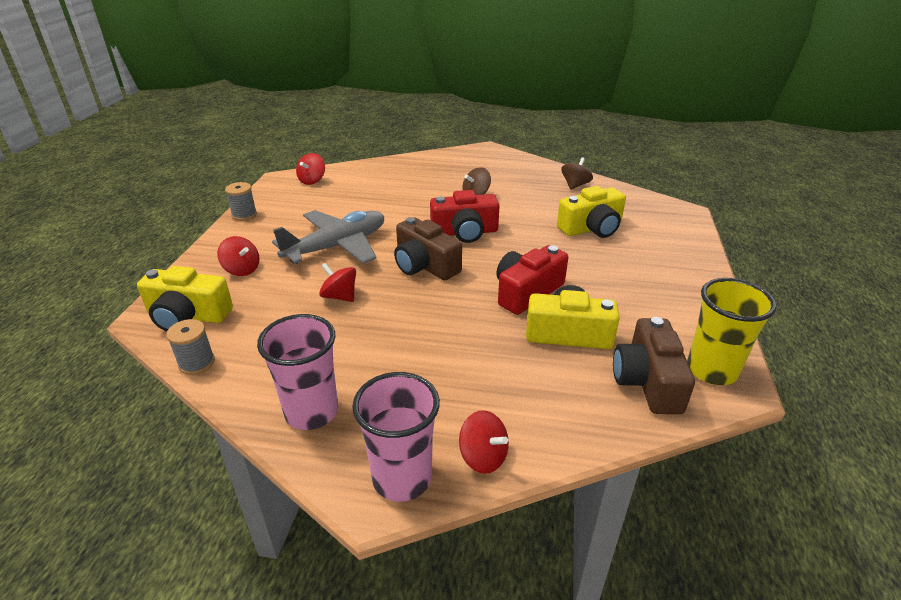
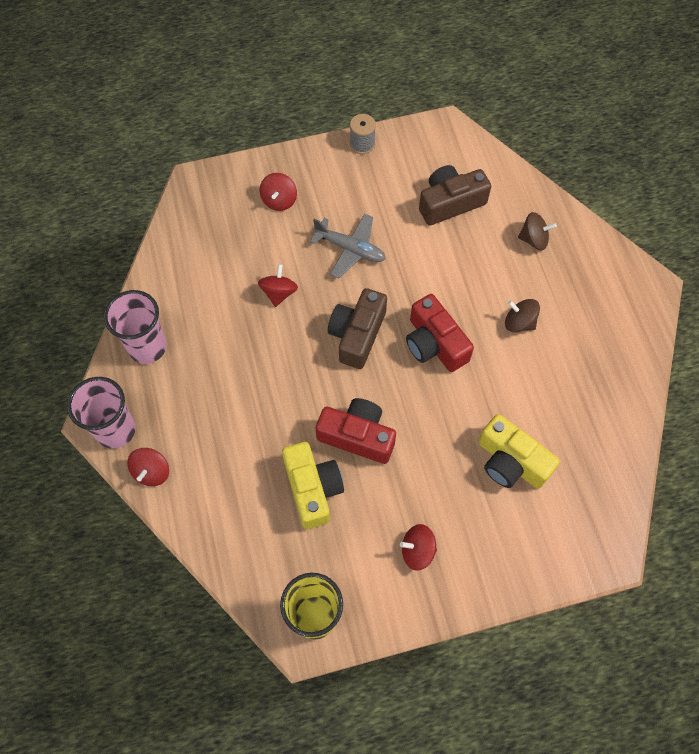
camera: 65 degrees right, 30 degrees up
(188, 316) = (206, 205): yellow camera -> none
(197, 363) = (161, 247): grey spool -> none
(312, 180) = (459, 156): red spinning top -> red spinning top (417, 551)
(337, 246) = (350, 249): grey plane -> grey plane, size x0.67
(575, 185) = (608, 417): brown spinning top -> brown spinning top (534, 239)
(647, 381) = (277, 566): brown camera -> brown camera (450, 203)

